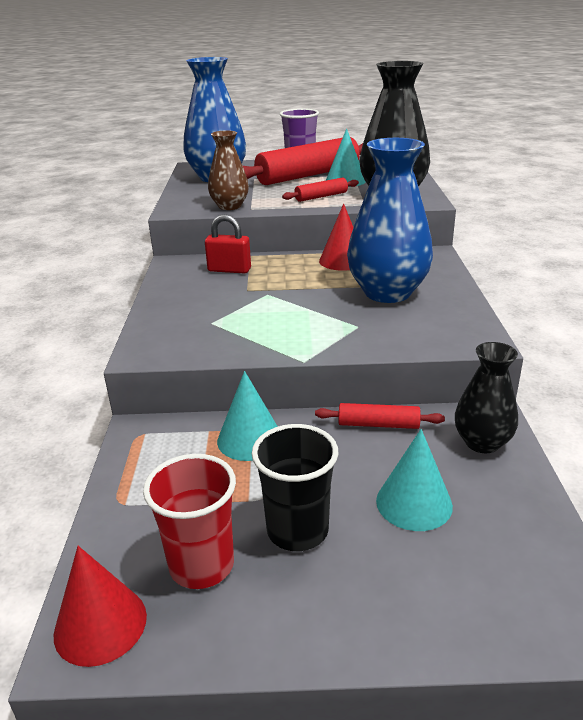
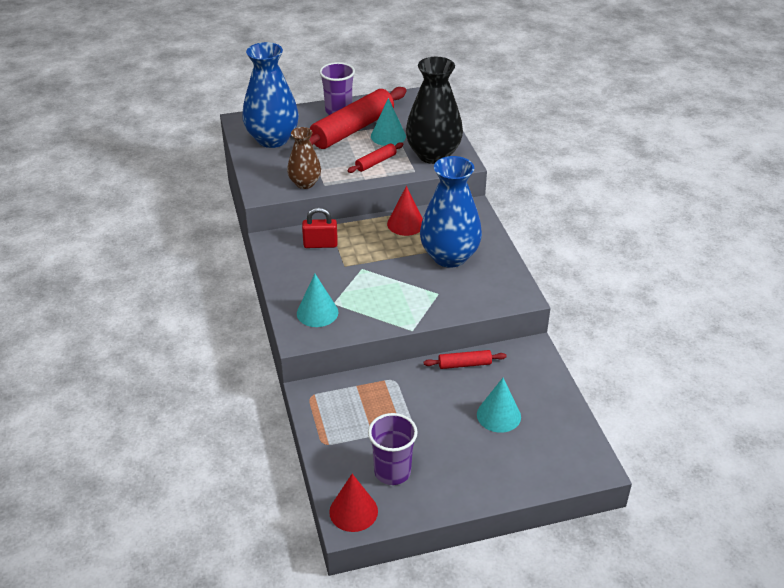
camera: 15 degrees left, 10 degrees up
(201, 565) = (392, 472): red cup -> purple cup
(250, 439) = (386, 388): turquoise cone -> turquoise cone (317, 312)
(297, 530) = (438, 443): black cup -> none
(482, 442) = (530, 368): black vase -> none

